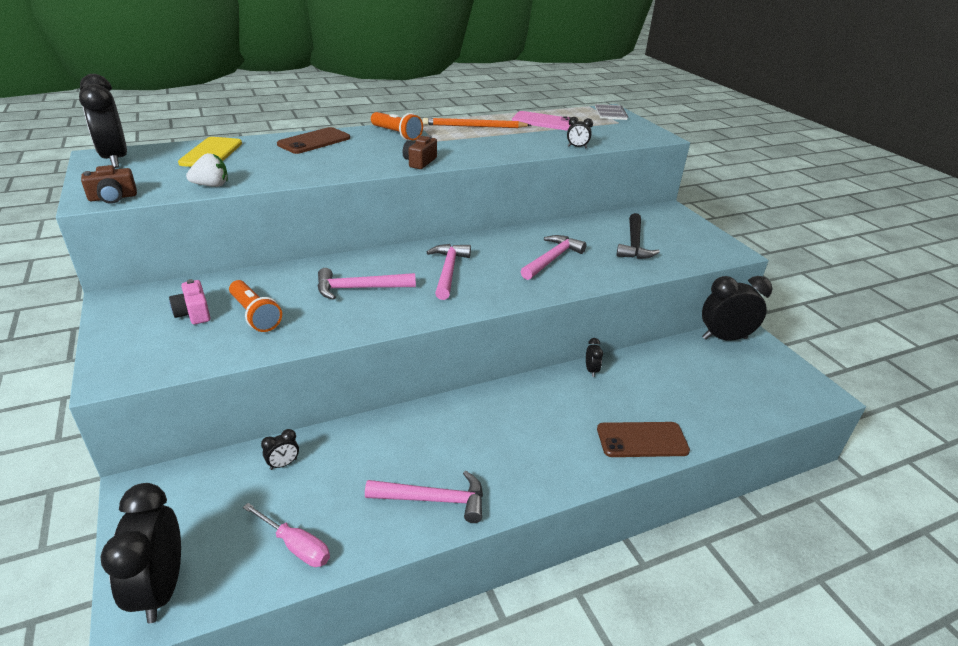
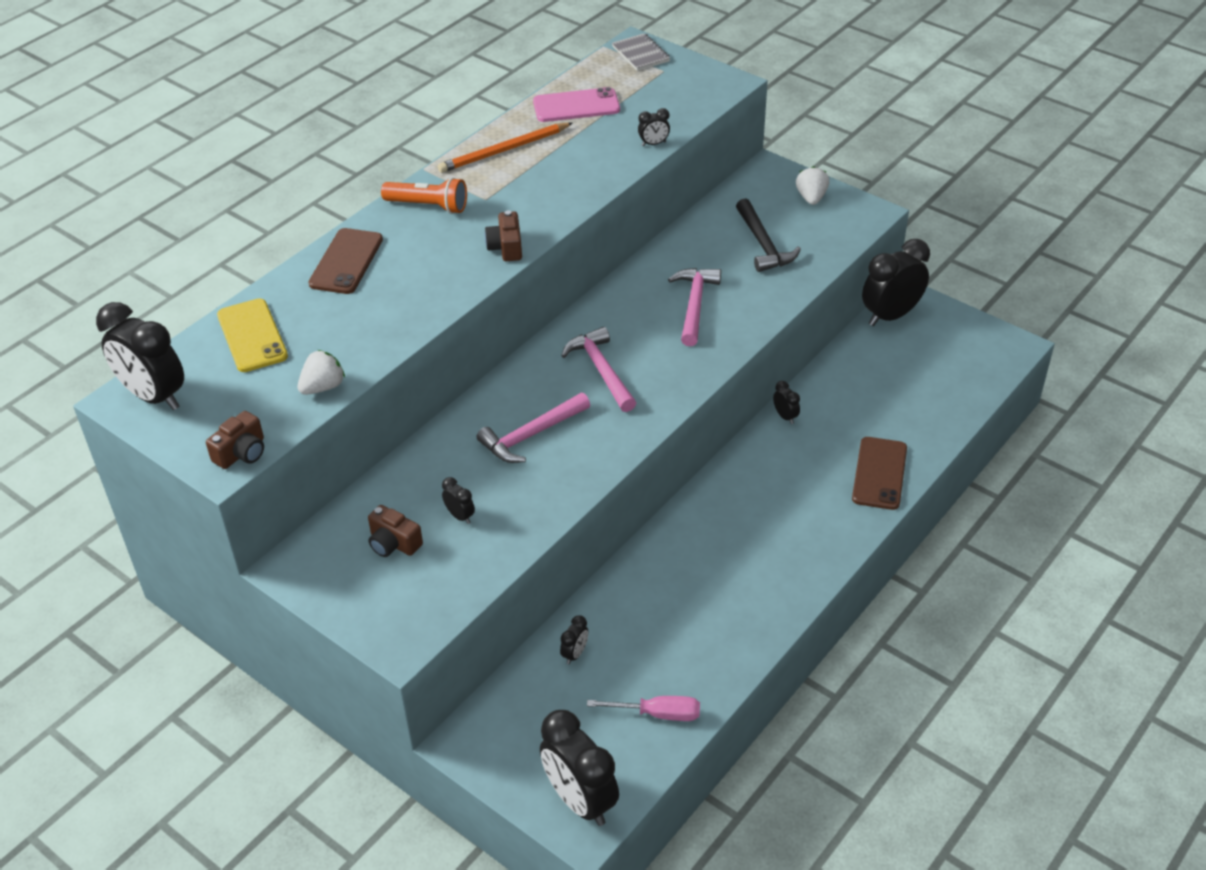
camera: 25 degrees left, 10 degrees up
(193, 313) = (393, 543): pink camera -> brown camera
(255, 315) = (460, 516): orange flashlight -> black clock
(433, 499) = (739, 618): pink hammer -> none
(642, 440) = (879, 473): brown phone -> brown phone turned 45 degrees counterclockwise
(692, 232) = (811, 198): none -> white strawberry

